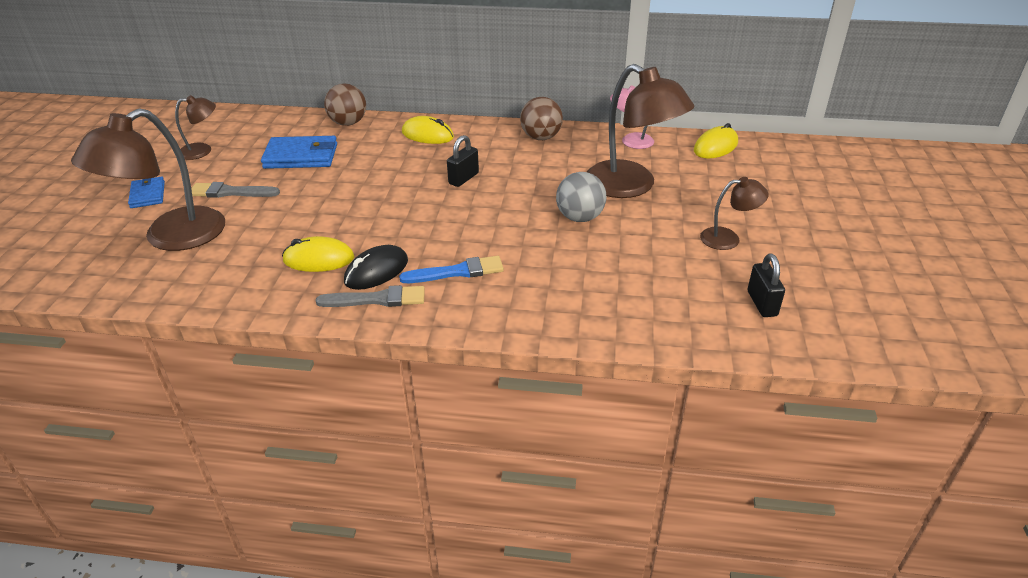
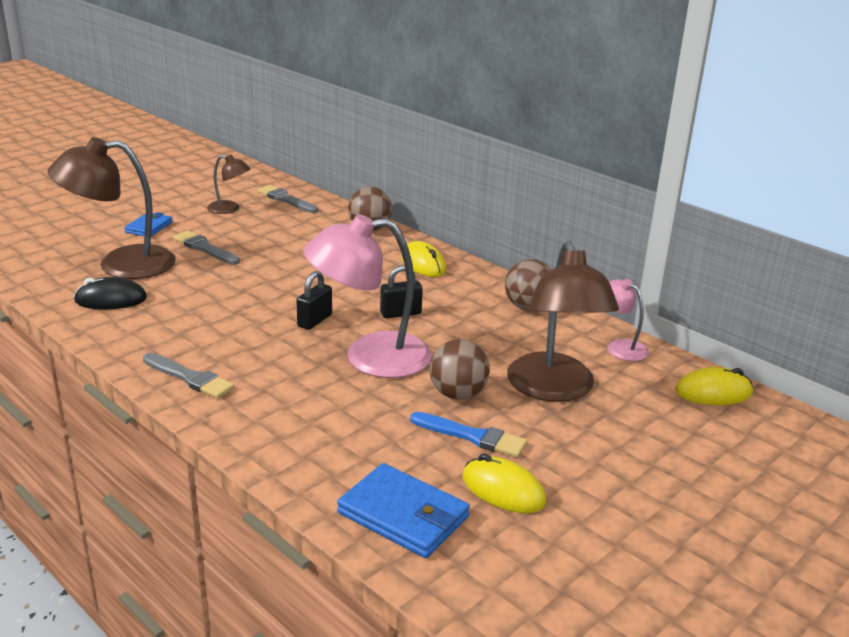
camera: 35 degrees right, 10 degrees down
(242, 124) = (286, 199): none -> grey brush
(301, 156) = (294, 241): blue wallet -> blue wallet (403, 515)
(319, 259) = (193, 327): yellow mouse -> yellow mouse (503, 490)
(376, 271) = (220, 356): black mouse -> black mouse (111, 300)
(457, 272) = (281, 388): blue brush -> blue brush (472, 436)
(487, 220) = (369, 357): none -> pink lamp
(580, 218) = (457, 394): grey ball -> brown ball
(728, 238) = (586, 486): brown lamp -> none
(762, 303) = (525, 565): black padlock -> black padlock (314, 321)

